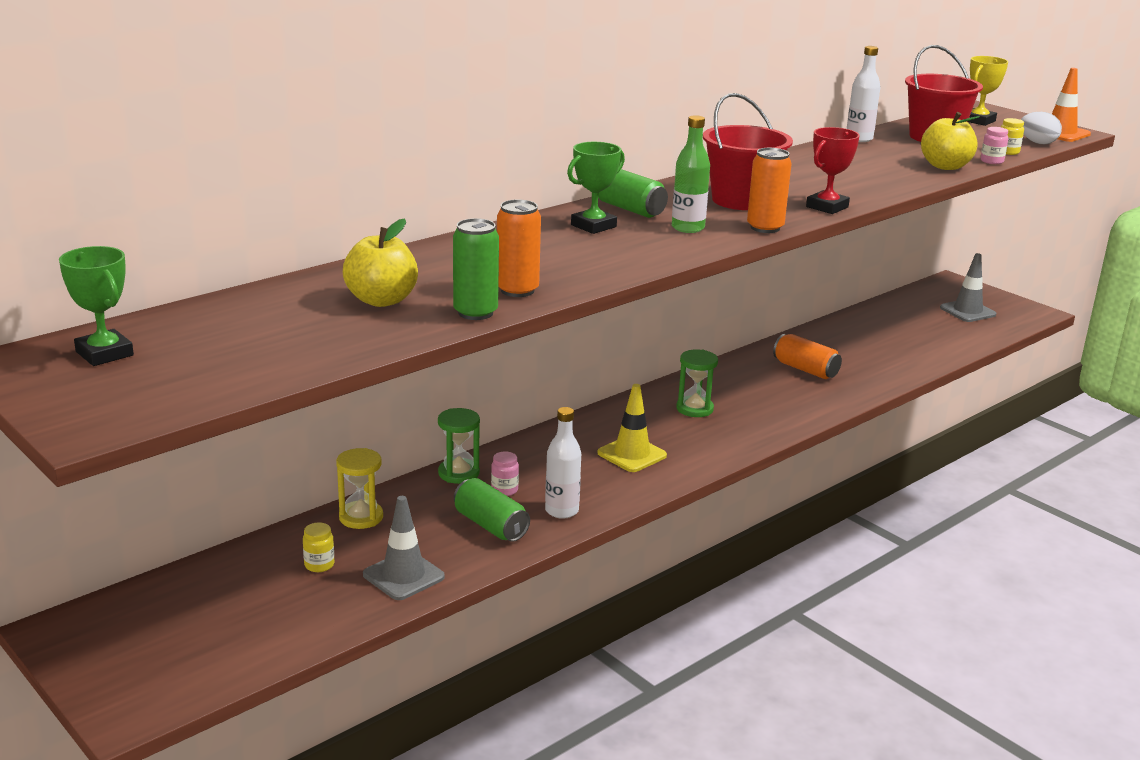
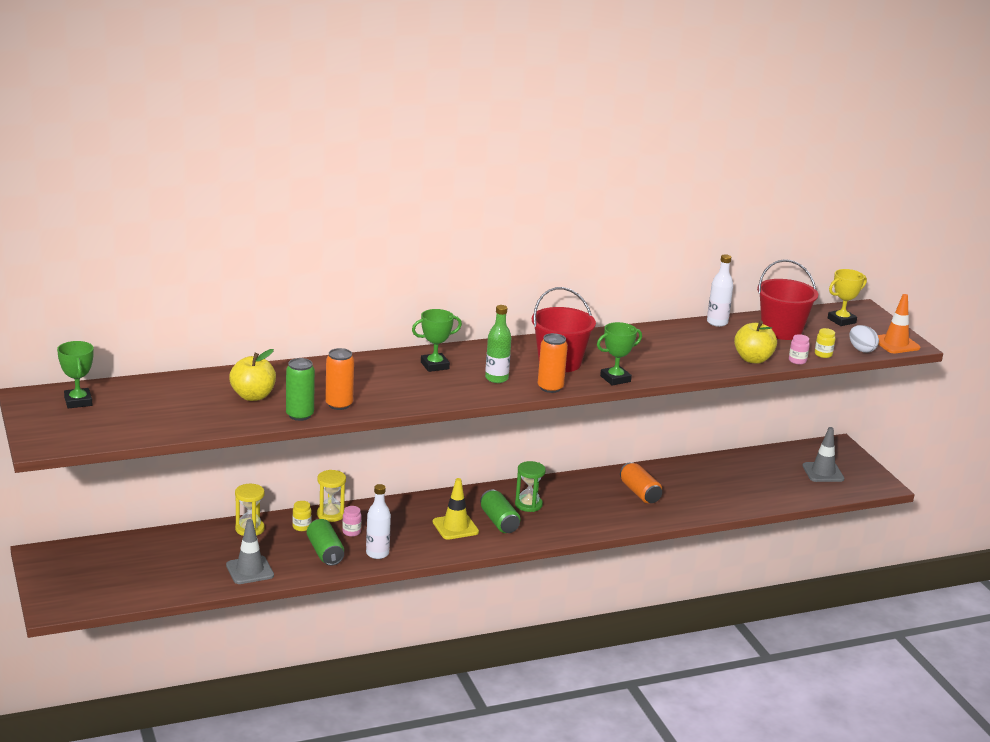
camera: 20 degrees right, 0 degrees up
(319, 565) = (205, 552): yellow jar -> yellow jar (301, 527)
(458, 473) = (331, 514): green hourglass -> yellow hourglass
(628, 208) = (473, 356): green can -> green can (499, 522)
(827, 207) = (615, 379): red trophy -> green trophy

